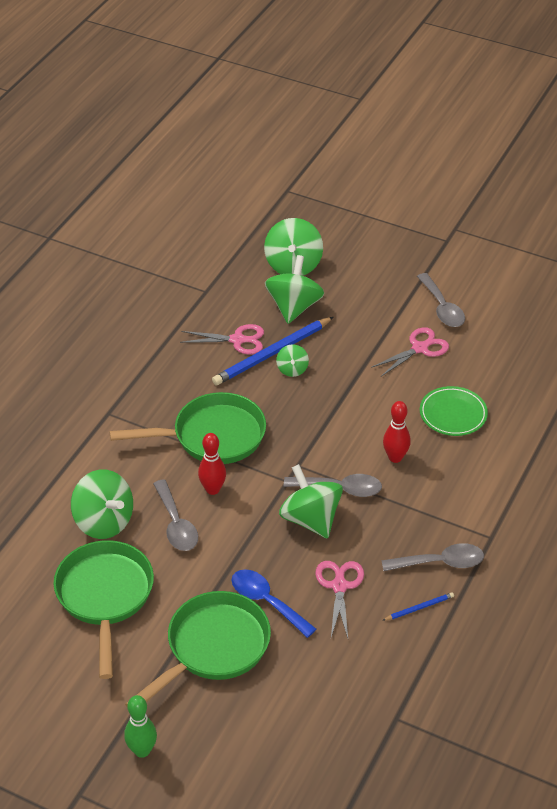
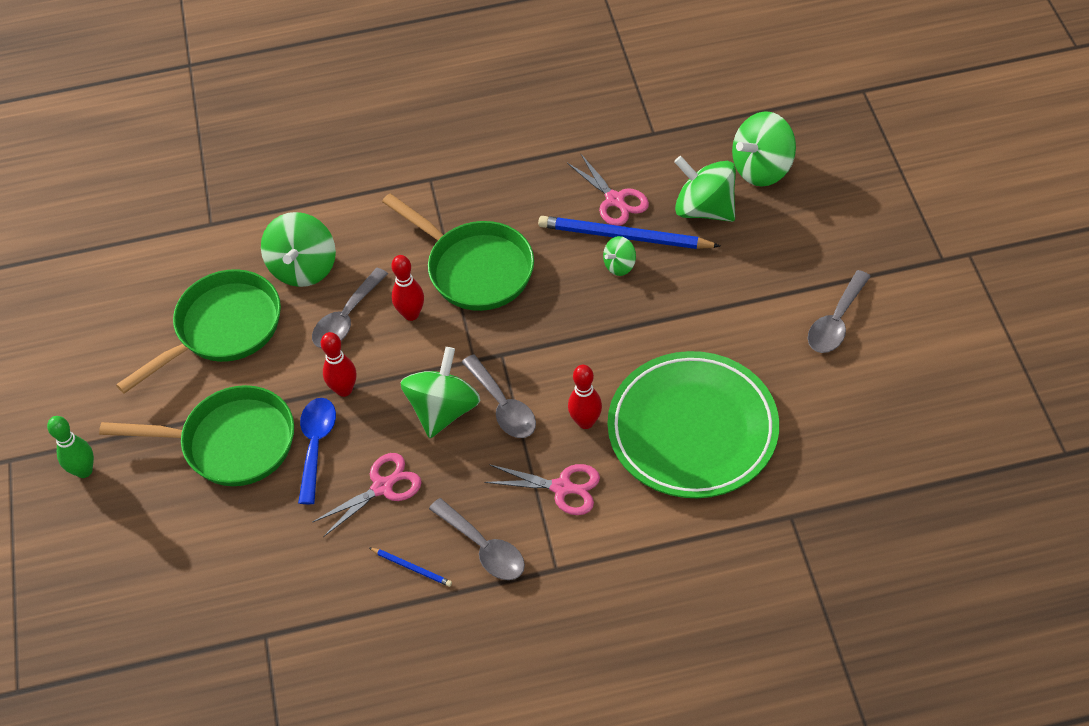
camera: 55 degrees right, 10 degrees up
(236, 560) = (344, 390): none -> red bowling pin
(294, 307) = (704, 209): green spinning top -> green spinning top turned 120 degrees counterclockwise
(419, 348) = (756, 342): pink scissors -> pink scissors (562, 488)
(453, 414) = (692, 429): green plate -> green plate, size x1.97

